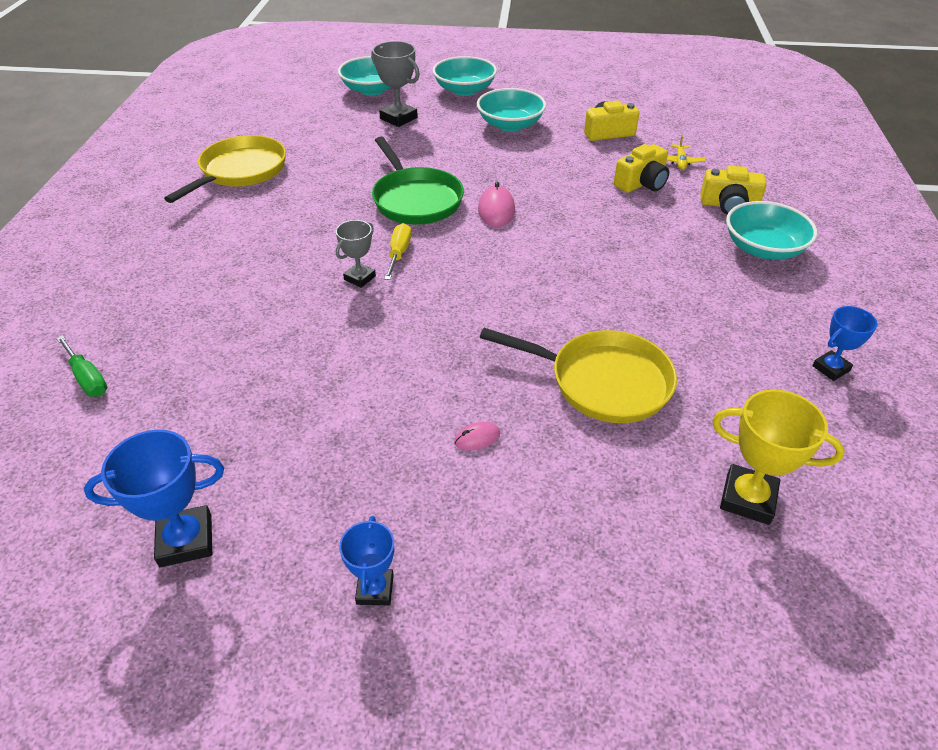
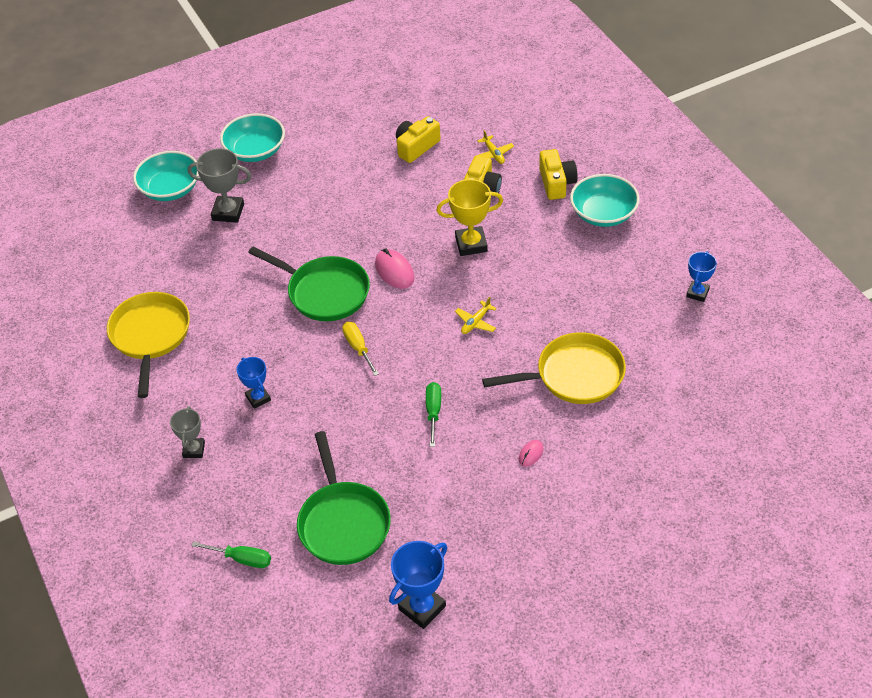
camera: 30 degrees left, 5 degrees up
(213, 397) = (343, 522): none -> green pan
(360, 278) = (350, 383): grey trophy -> grey trophy (194, 450)
(375, 589) = (550, 568): blue trophy -> blue trophy (258, 398)
(412, 341) = (433, 412): none -> green screwdriver
(510, 125) = (330, 175): turquoise bowl -> none
(536, 283) = (476, 322): none -> yellow plane
(729, 205) = (556, 183): yellow camera -> yellow camera turned 75 degrees counterclockwise
(747, 498) = (701, 406): yellow trophy -> yellow trophy (471, 244)

